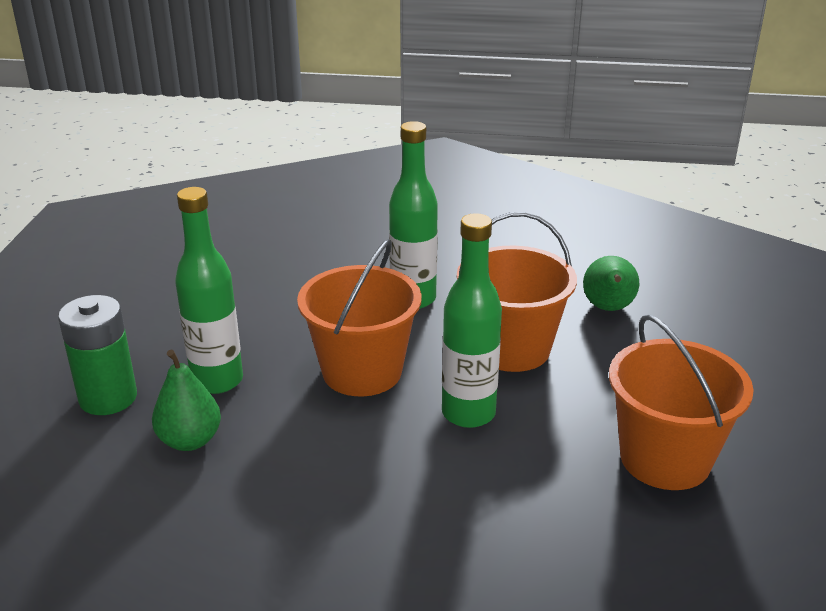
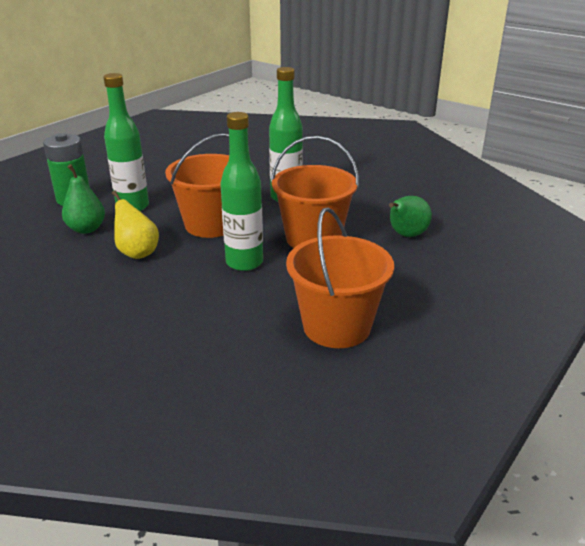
camera: 30 degrees right, 0 degrees up
(311, 451) = (137, 252): none -> yellow pear

